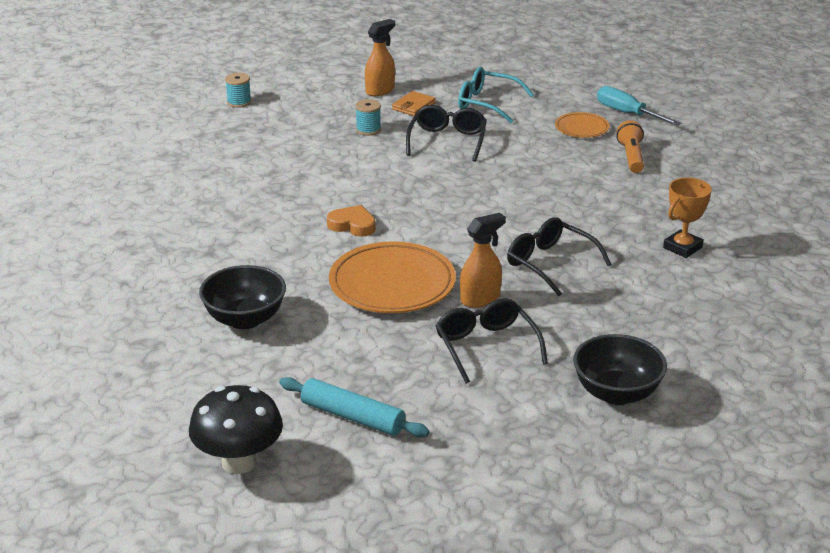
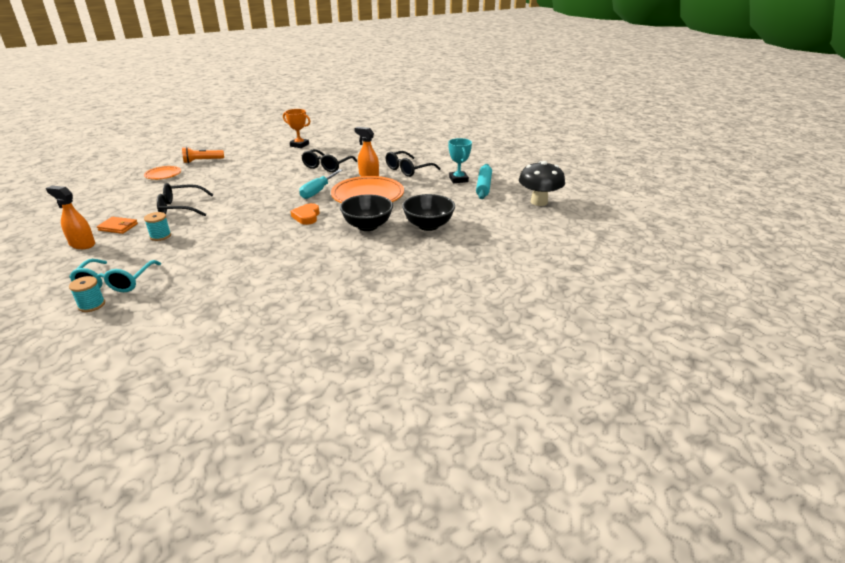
camera: 110 degrees left, 0 degrees up
(403, 395) = (458, 179): none -> turquoise trophy
(486, 103) = (118, 204): turquoise glasses -> turquoise glasses (115, 282)
(616, 393) = (422, 146): black bowl -> black bowl (367, 226)
(627, 113) = (142, 166): turquoise screwdriver -> turquoise screwdriver (318, 191)

